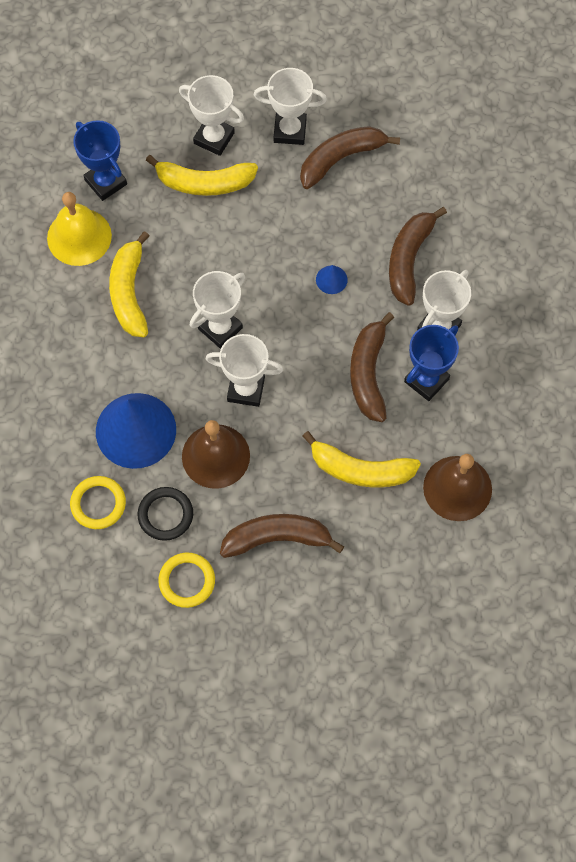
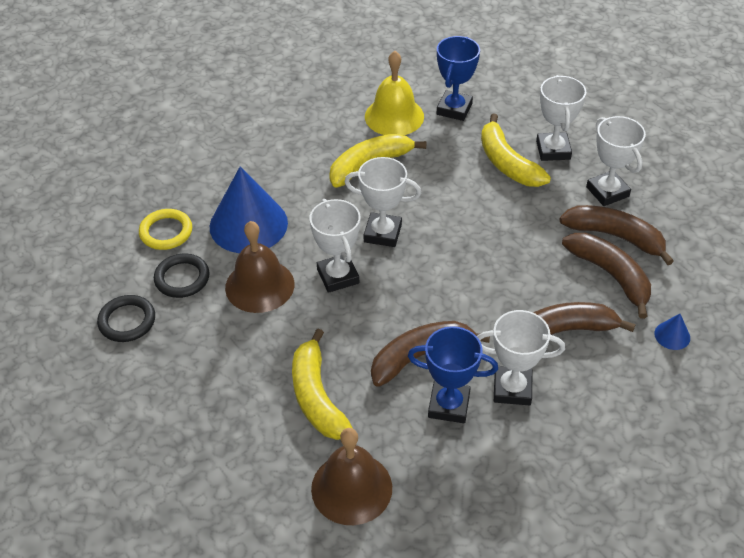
camera: 60 degrees right, 20 degrees down
(187, 581) = (127, 321): yellow ring -> black ring
(277, 538) = (206, 366): brown banana -> brown banana (610, 275)
(331, 279) = (492, 285): blue cone -> blue cone (672, 335)

